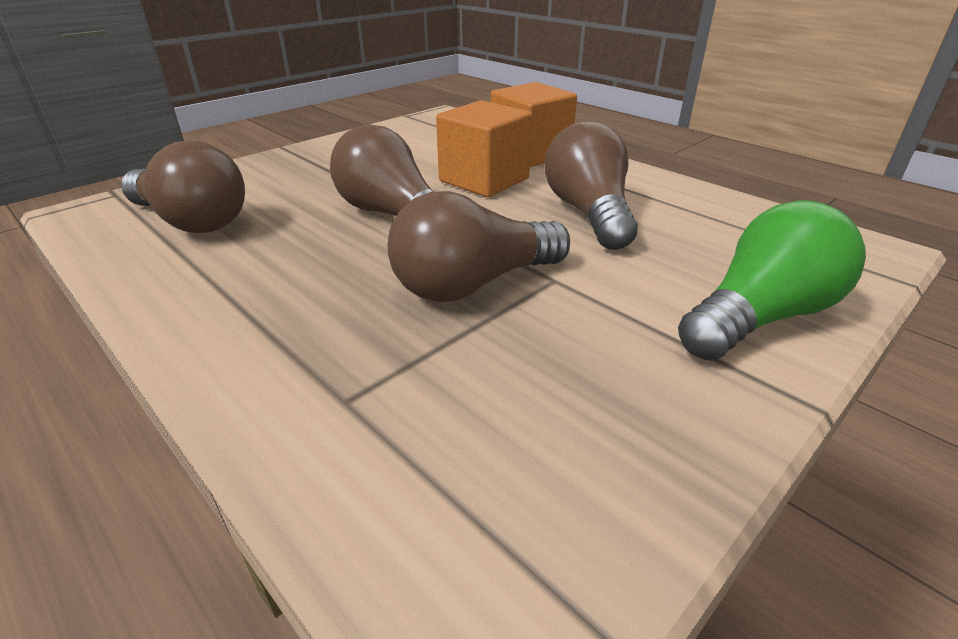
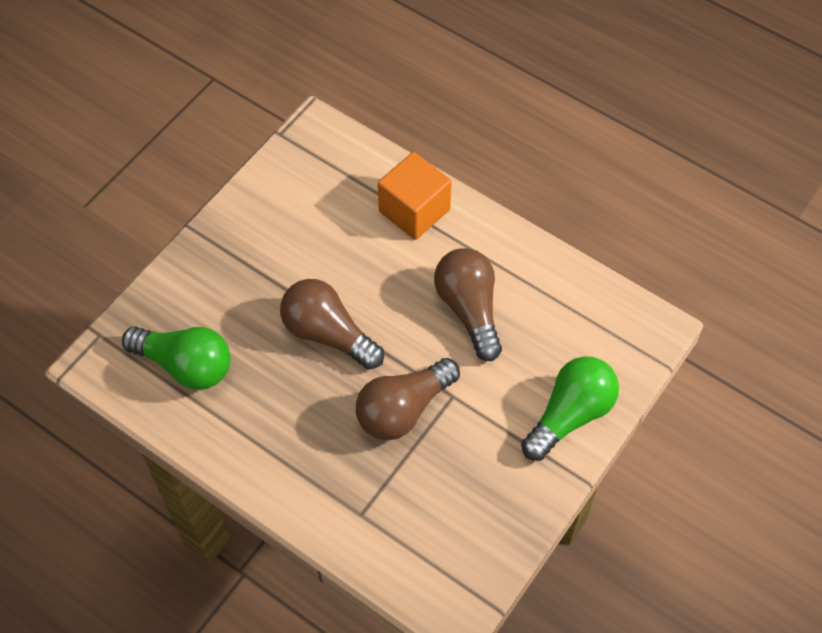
camera: 10 degrees left, 25 degrees up
(192, 221) = (185, 365): brown light bulb -> green light bulb
(484, 180) = (383, 267): orange cube -> none

